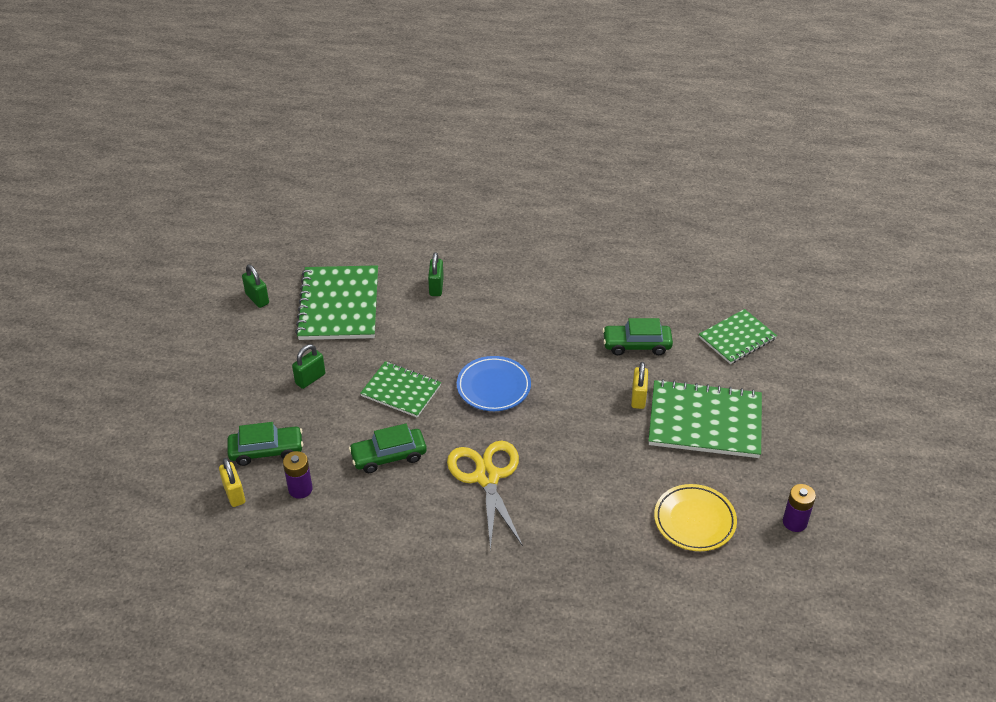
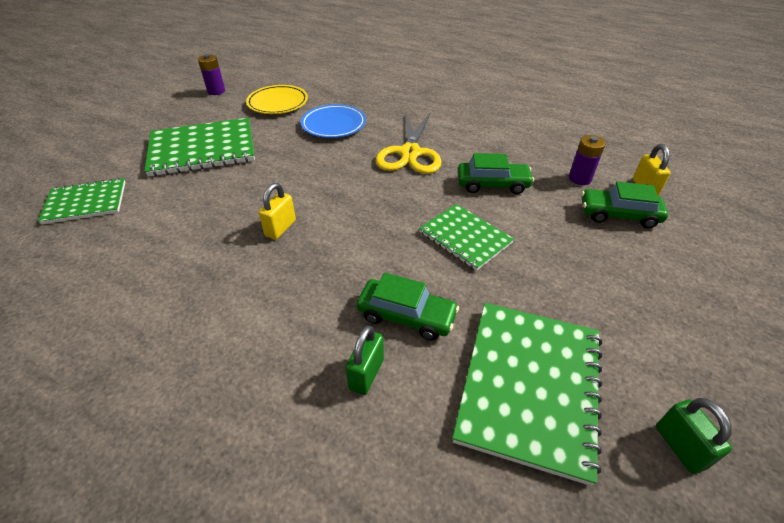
camera: 160 degrees left, 0 degrees up
(310, 379) = (574, 278): green padlock -> none
(493, 387) = (363, 217): blue plate -> blue plate (333, 125)
(636, 345) = (186, 221): green car -> green car (406, 316)
(638, 398) = (236, 177): yellow padlock -> yellow padlock (280, 228)
(705, 421) = (202, 149): green notebook -> green notebook turned 45 degrees counterclockwise

